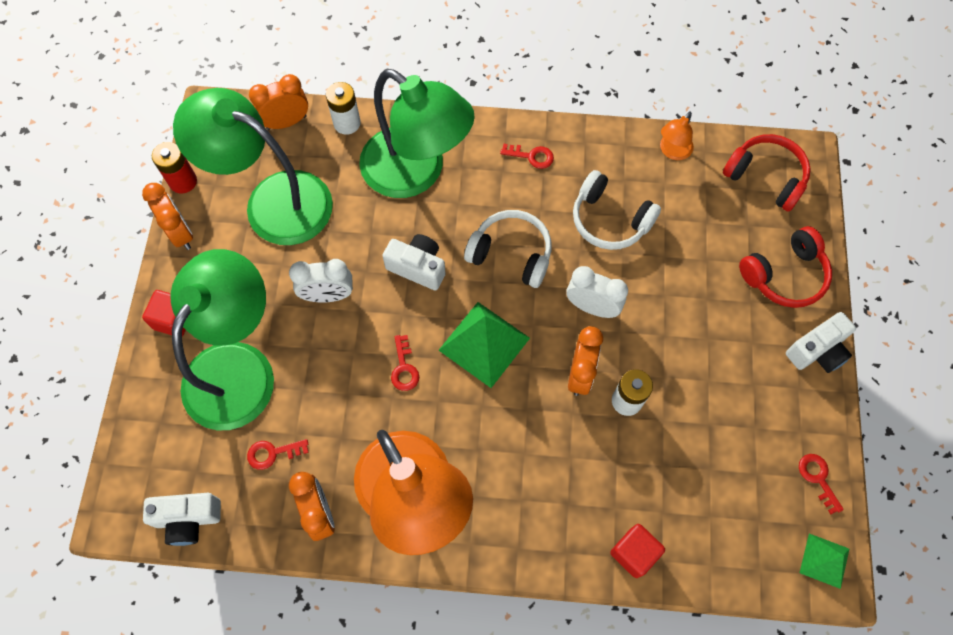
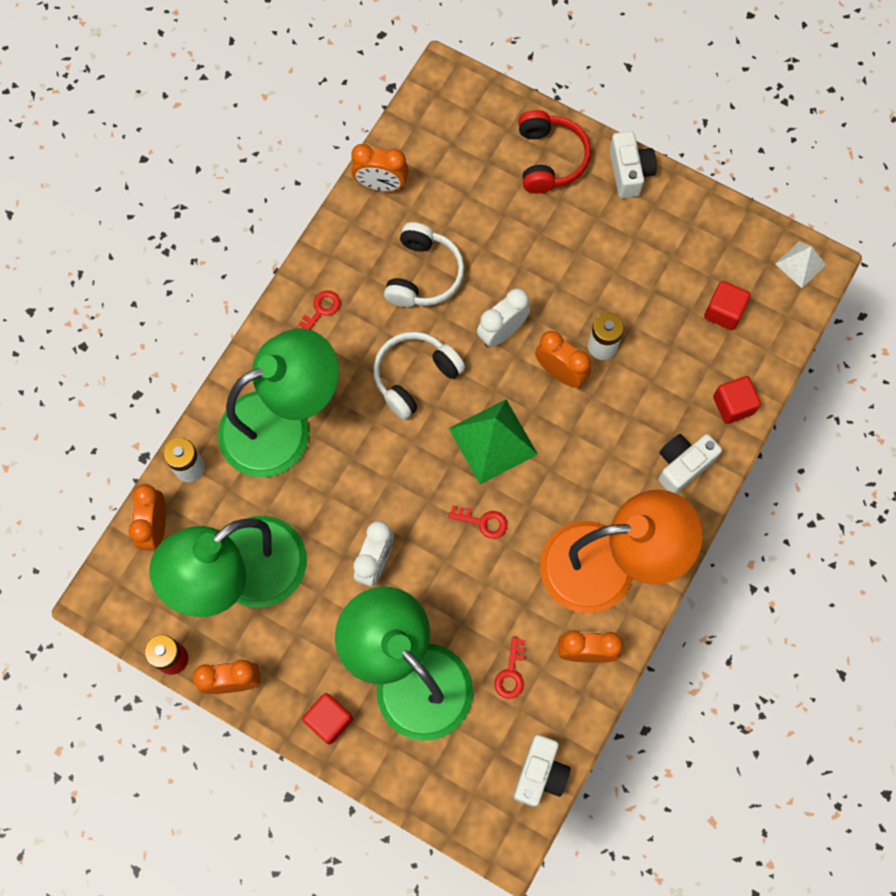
camera: 65 degrees left, 5 degrees up
(417, 267) = (386, 467): white camera -> white camera (683, 465)
(609, 220) = (423, 274): white headphones -> white headphones turned 45 degrees counterclockwise
(672, 151) = (381, 185): orange lamp -> orange clock
(727, 502) = (723, 312): none -> red cube
(766, 177) = (448, 121): red headphones -> none
(818, 478) = (734, 232): red key -> none
(824, 560) = (800, 264): green pyramid -> white pyramid

